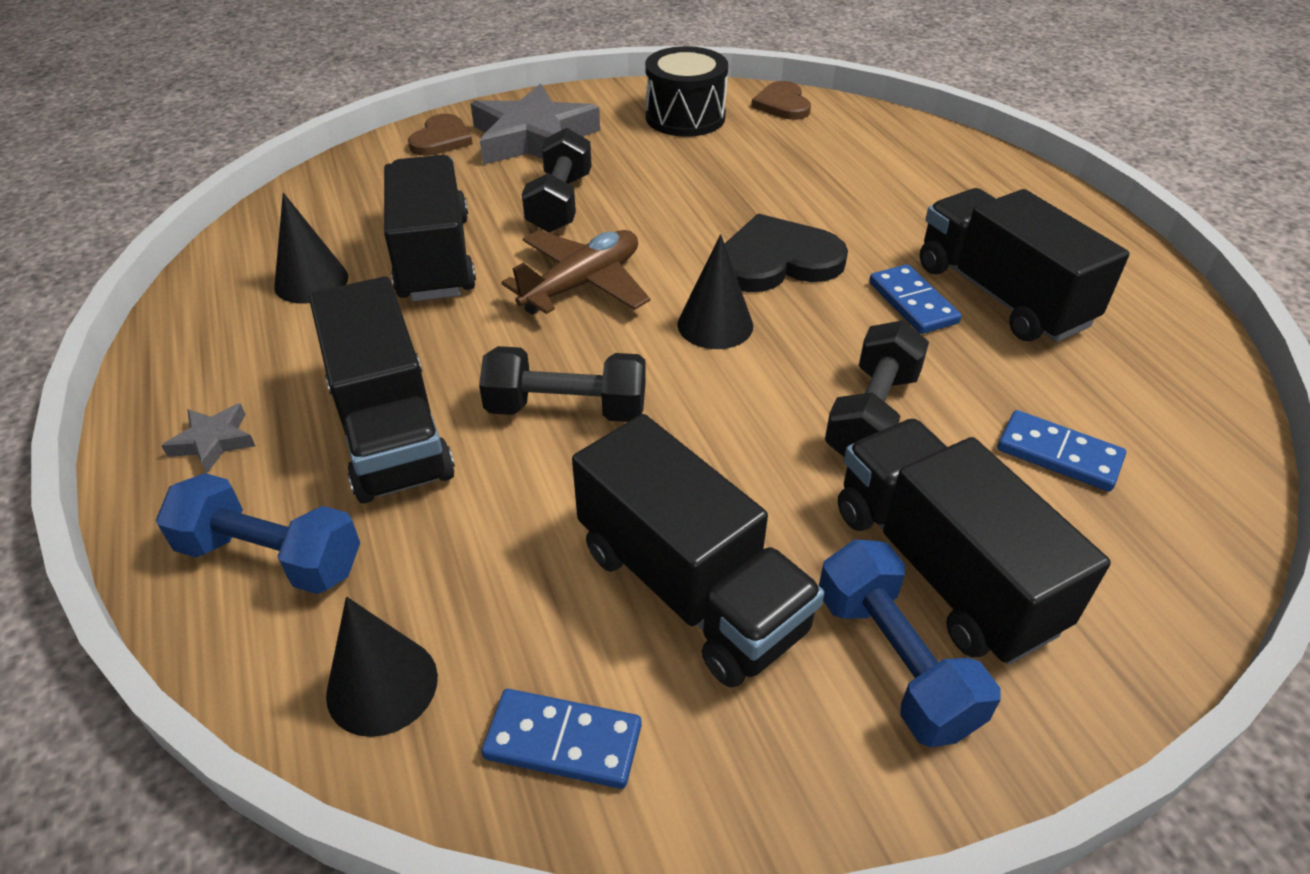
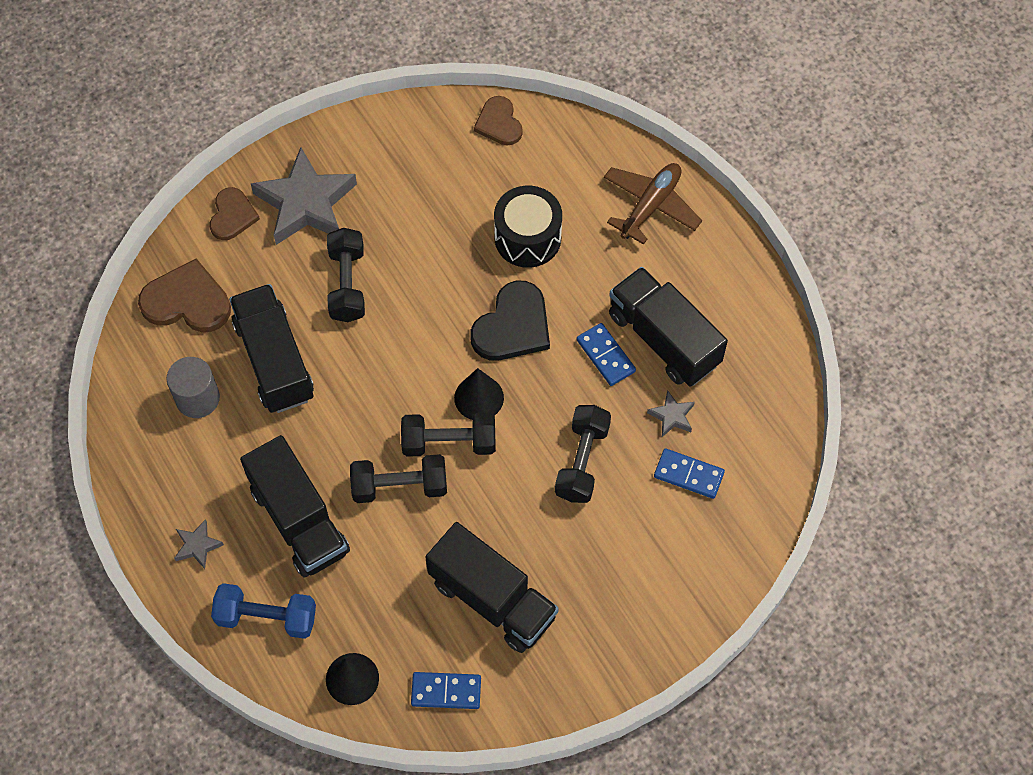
camera: 10 degrees left, 20 degrees up
(311, 281) = (197, 398): black cone -> grey cylinder
(349, 197) = (187, 301): none -> brown heart
(582, 284) = (384, 372): brown plane -> brown plane (650, 206)
(659, 368) = (449, 442): none -> black dumbbell
(685, 117) = (422, 155): black drum -> black drum (527, 238)
(777, 260) = (513, 326): black heart -> black heart turned 150 degrees clockwise
(894, 661) = (597, 624): blue dumbbell -> none
(942, 568) = (621, 565): black truck -> none
(1021, 378) = (672, 416): none -> grey star

